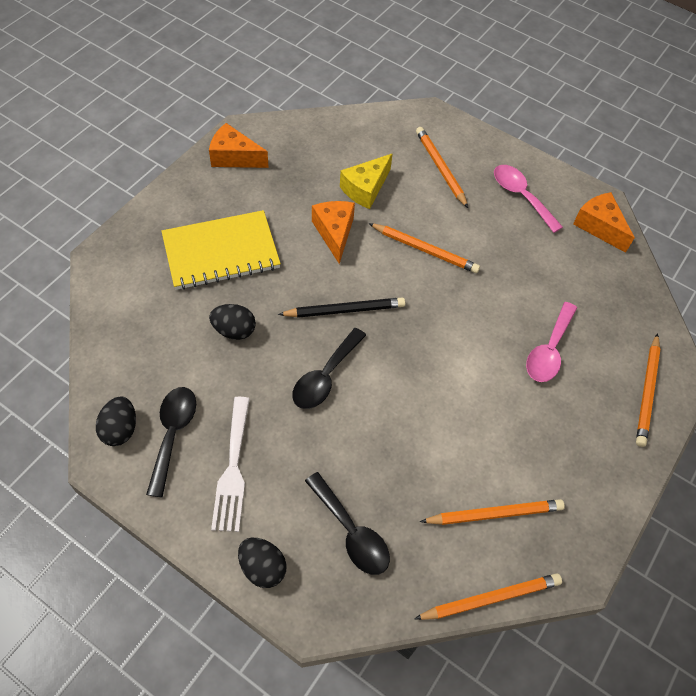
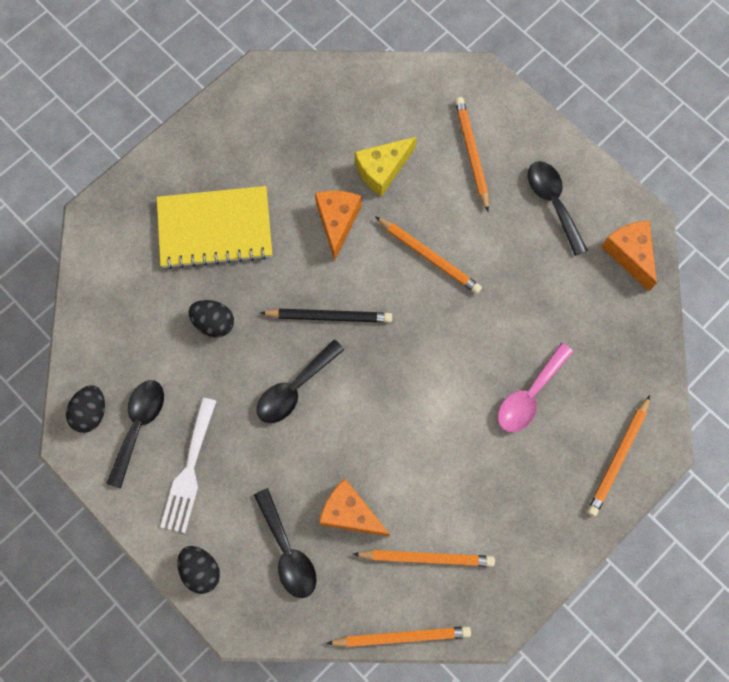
camera: 15 degrees right, 15 degrees up
(234, 157) = (248, 109): orange cheese -> orange cheese (350, 513)
(521, 196) = (553, 203): pink spoon -> black spoon

